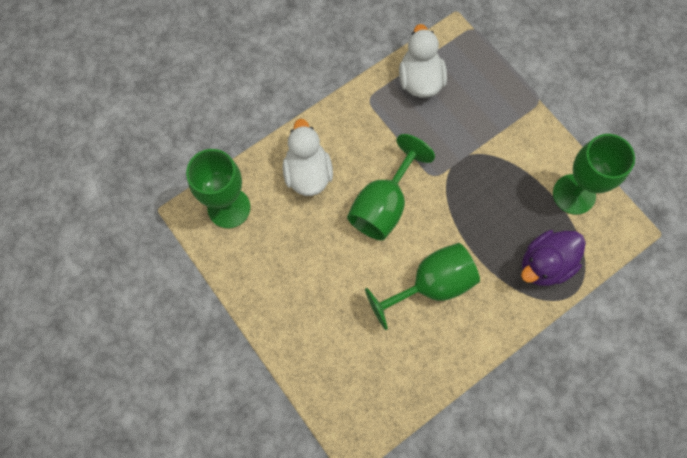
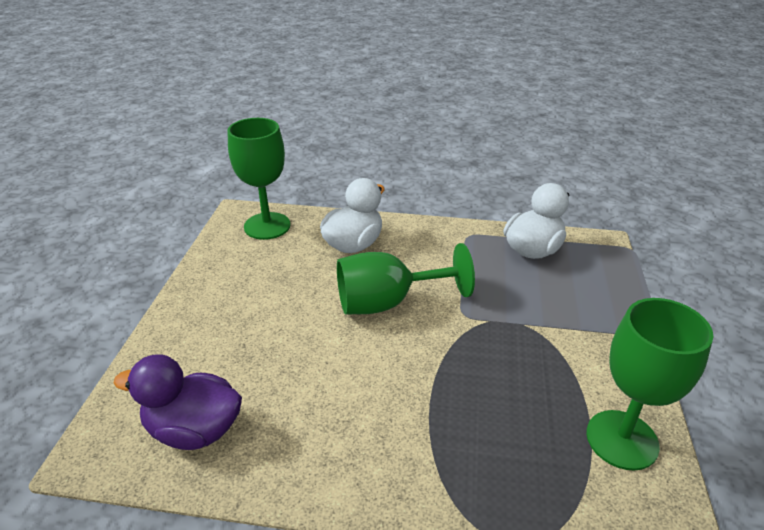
camera: 45 degrees right, 35 degrees down
(431, 285) = (349, 391): green goblet -> none
(545, 264) = (505, 477): purple duck -> purple duck (194, 430)

